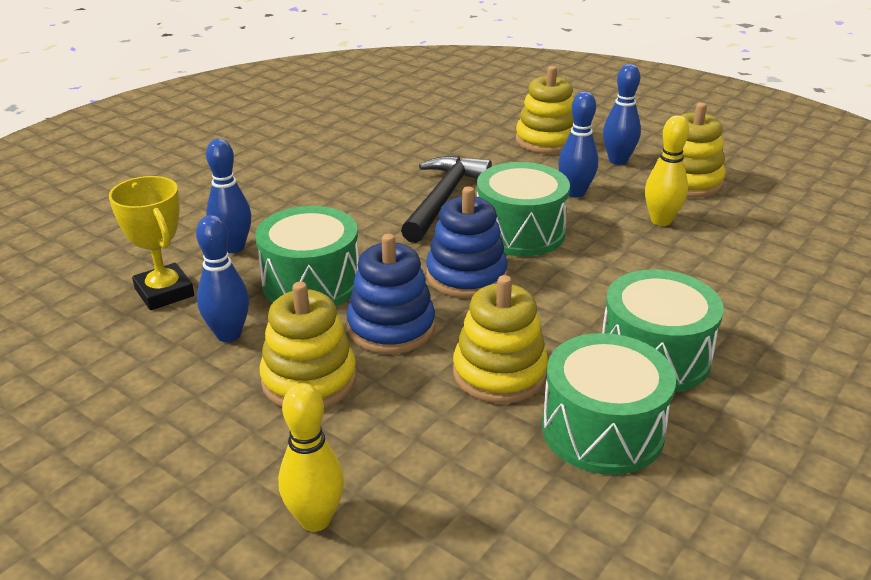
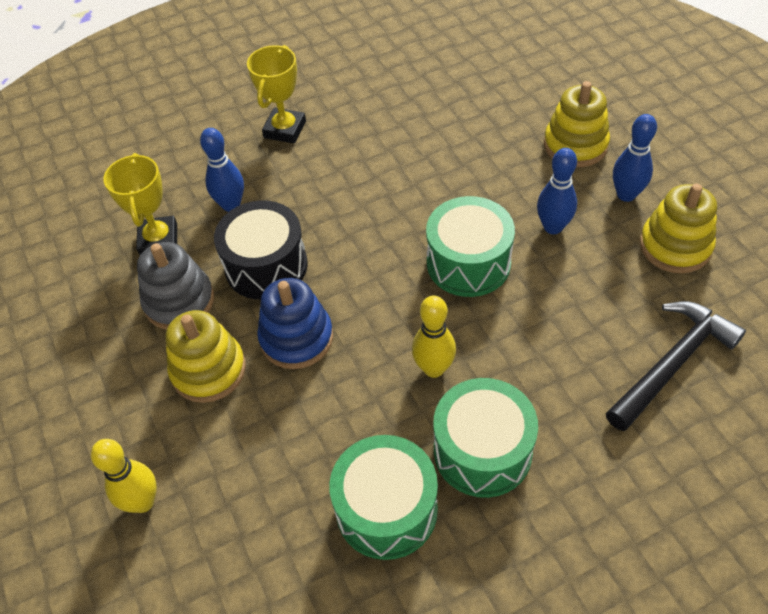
camera: 30 degrees right, 20 degrees up
(228, 334) = (179, 301): blue bowling pin -> grey stacking toy
(252, 183) = (285, 129): none -> yellow trophy
(311, 283) = (266, 266): green drum -> black drum
(443, 199) = (429, 198): black hammer -> black hammer (672, 363)
(466, 276) = (389, 301): blue stacking toy -> none
(499, 373) = (347, 419): yellow stacking toy -> none
(661, 220) = (608, 291): yellow bowling pin -> yellow bowling pin (434, 368)

